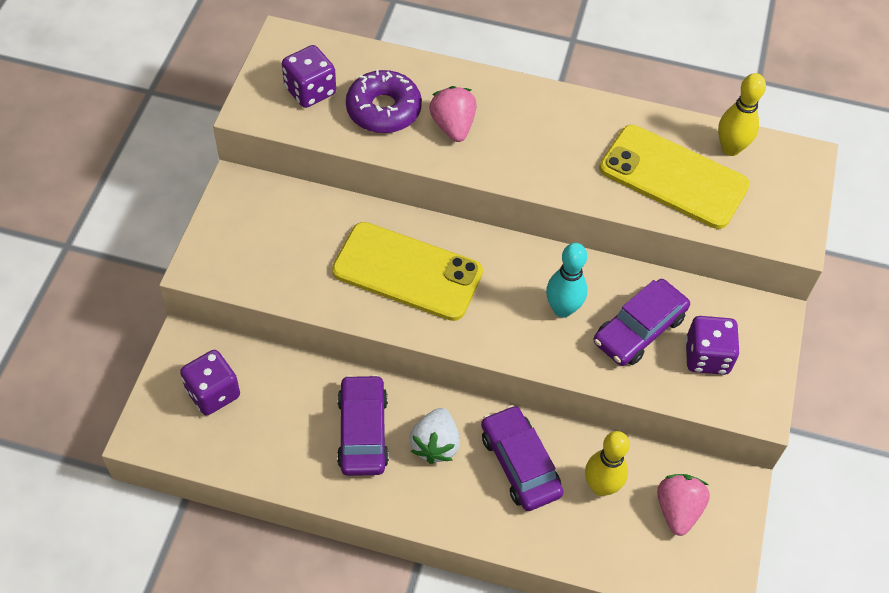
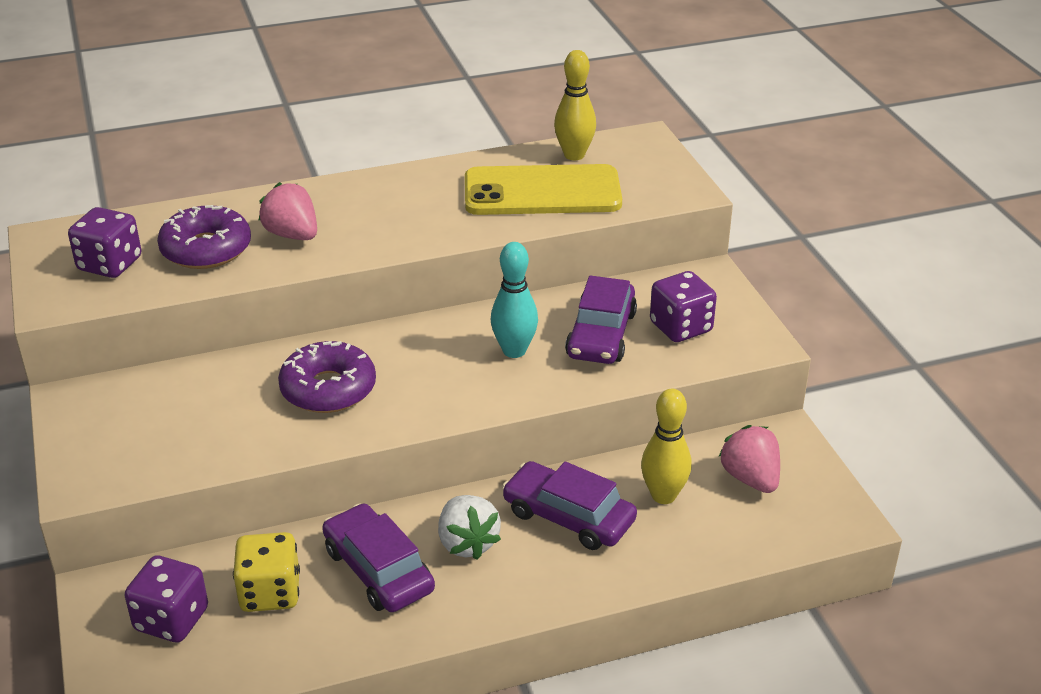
camera: 30 degrees left, 20 degrees down
(284, 408) = (270, 593): none -> yellow dice
(407, 272) = (328, 389): yellow phone -> purple donut

